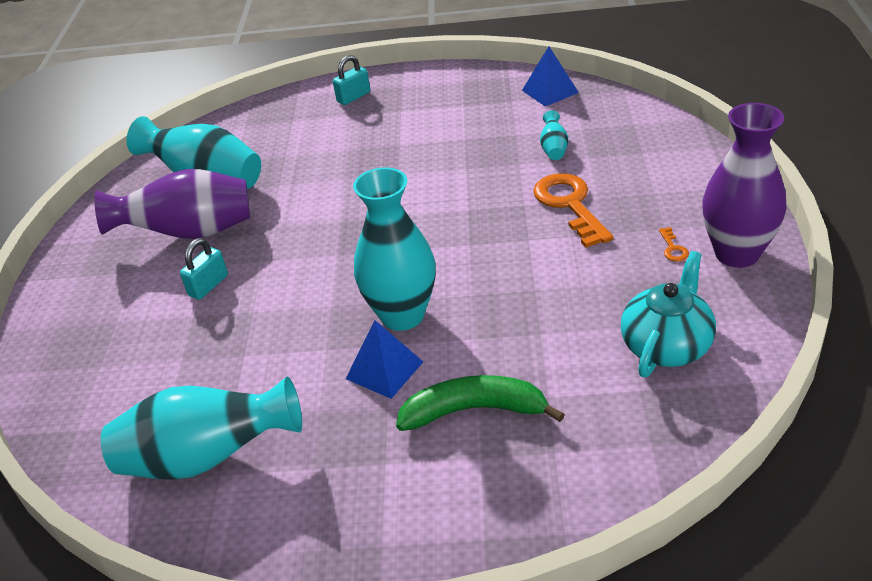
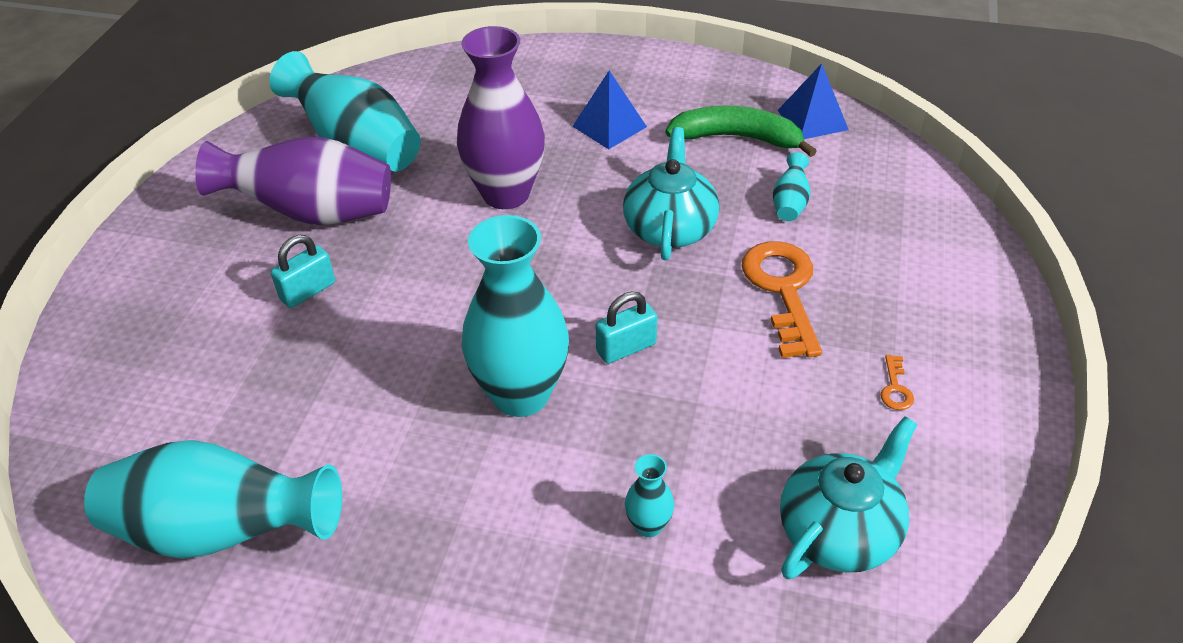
camera: 10 degrees right, 5 degrees up
(353, 97) = (568, 72): turquoise padlock -> turquoise padlock (626, 348)
(384, 370) = (472, 467): blue pyramid -> blue pyramid (609, 126)
(471, 183) = (670, 228): none -> turquoise teapot
(474, 410) = (561, 558): green banana -> green banana (737, 138)
(530, 375) = (648, 525): none -> turquoise vase
(737, 253) = (978, 418): purple vase -> purple vase (506, 194)

